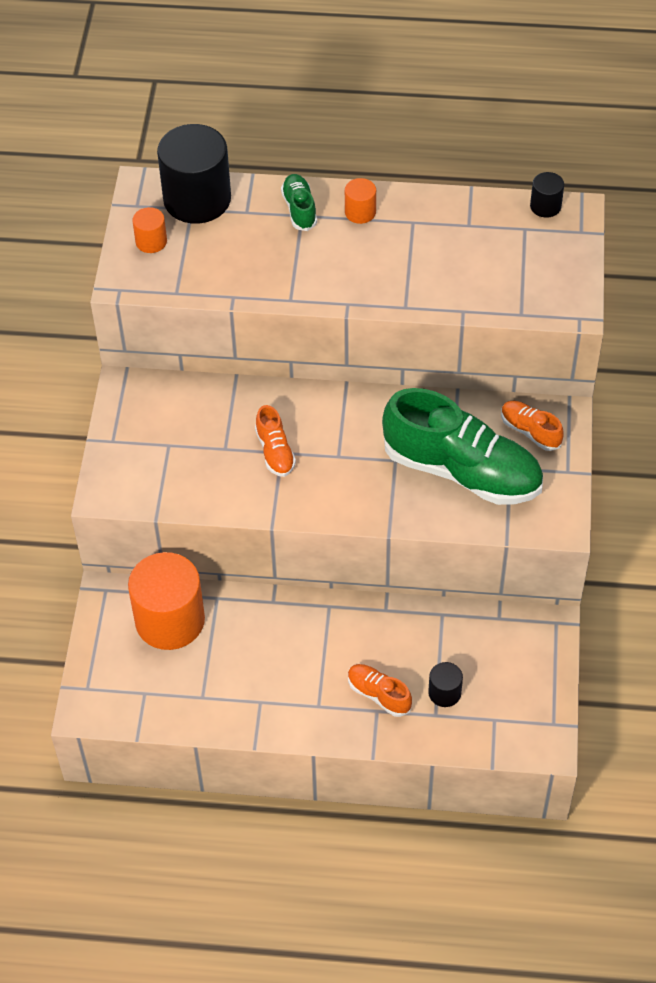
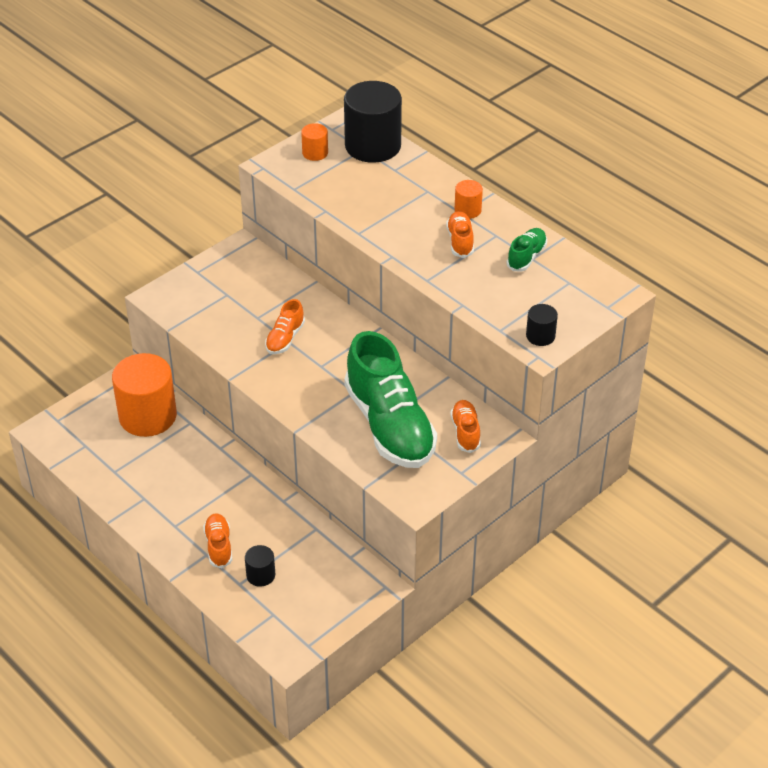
camera: 40 degrees right, 10 degrees down
(299, 209) = (430, 187): green shoe -> green shoe (526, 257)
(389, 248) = (460, 241): none -> orange shoe
(545, 206) = (601, 278): black cylinder -> black cylinder (540, 336)

